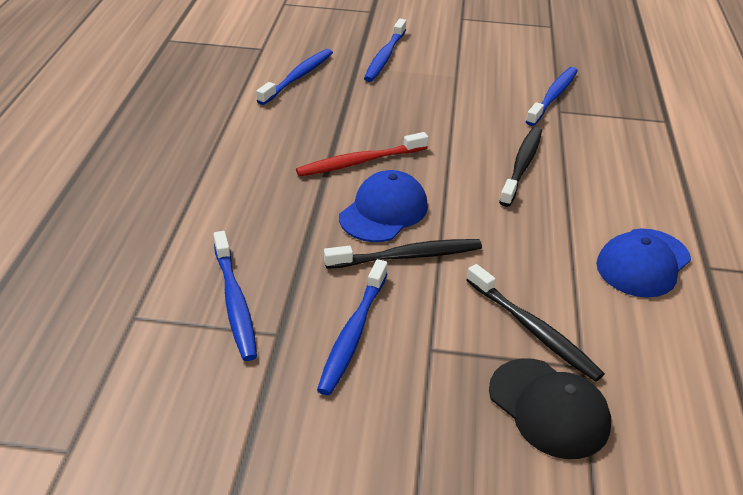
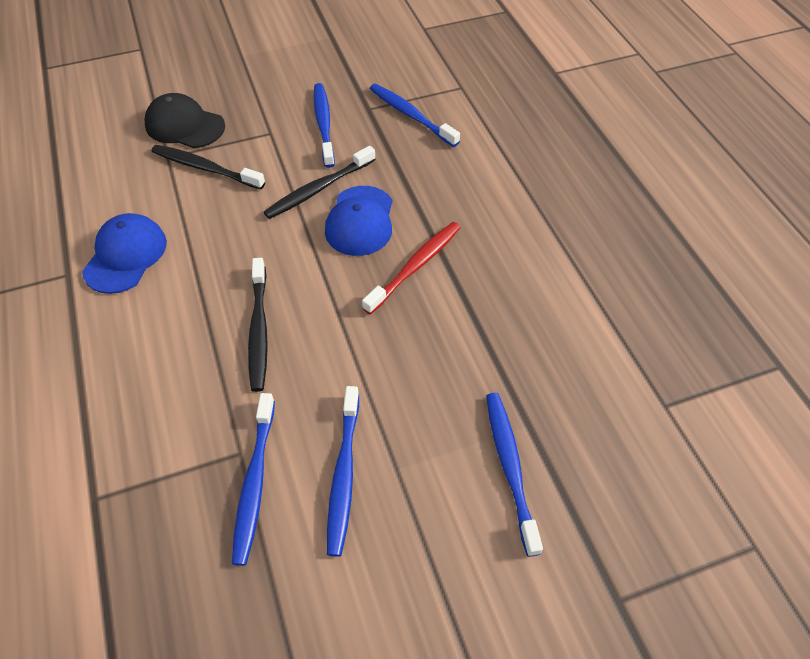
camera: 155 degrees right, 15 degrees up
(298, 77) = (573, 367): blue toothbrush -> blue toothbrush (344, 475)

